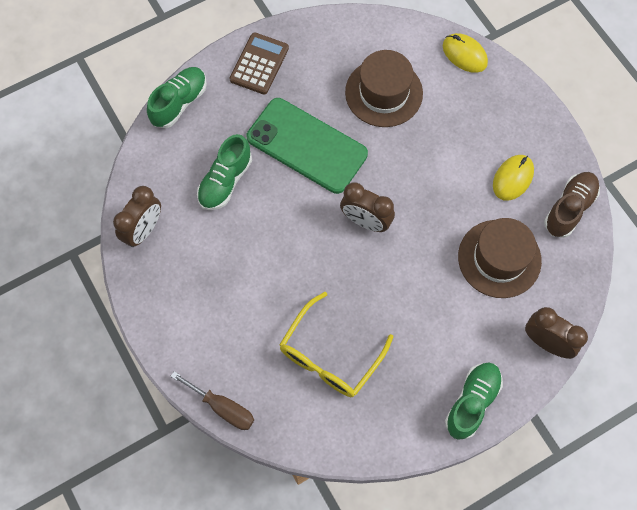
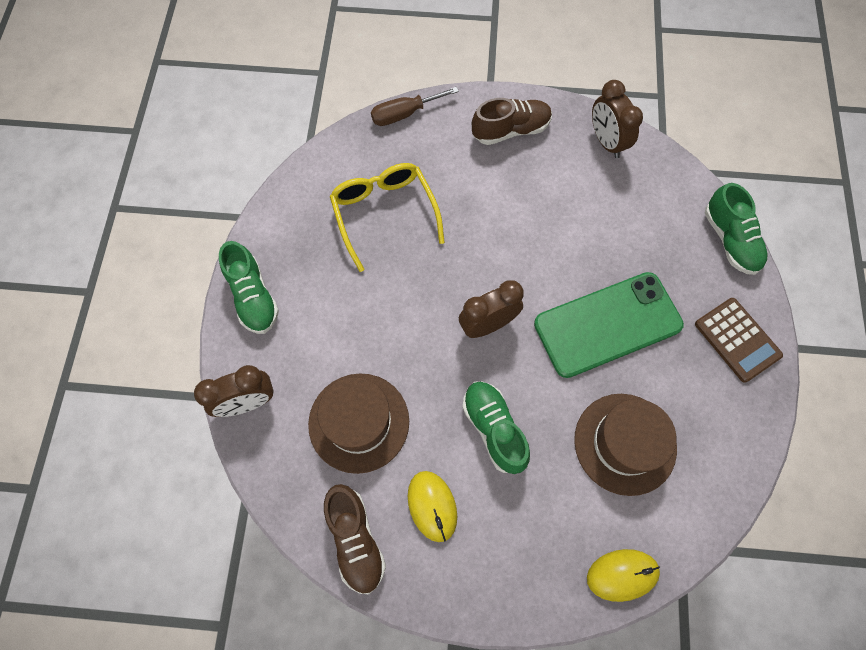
camera: 125 degrees right, 0 degrees up
(181, 309) = (510, 130): none -> brown shoe
(225, 181) = (614, 230): green shoe -> green shoe (494, 429)

